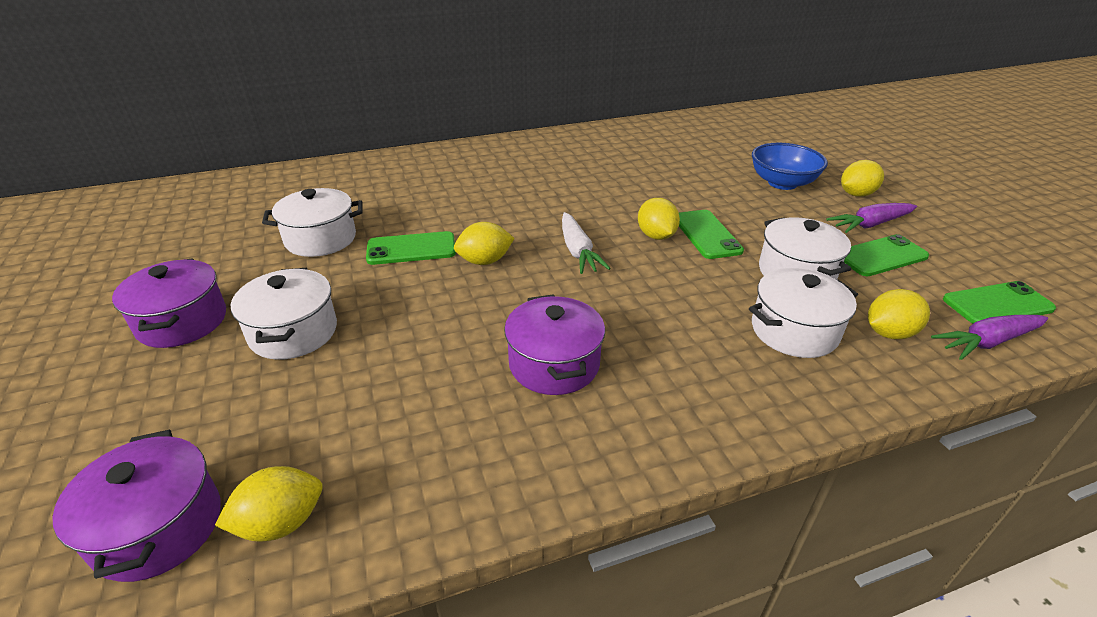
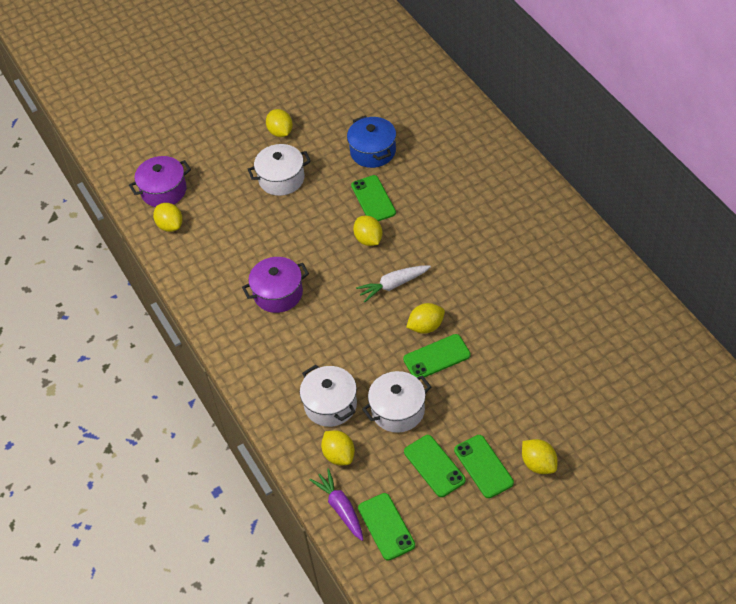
camera: 85 degrees right, 15 degrees up
(182, 321) = (280, 132): purple pot -> yellow lemon
(320, 239) = (373, 151): white pot -> blue pot
(782, 183) = (544, 410): blue bowl -> none
(870, 225) = (483, 466): purple carrot -> green phone

